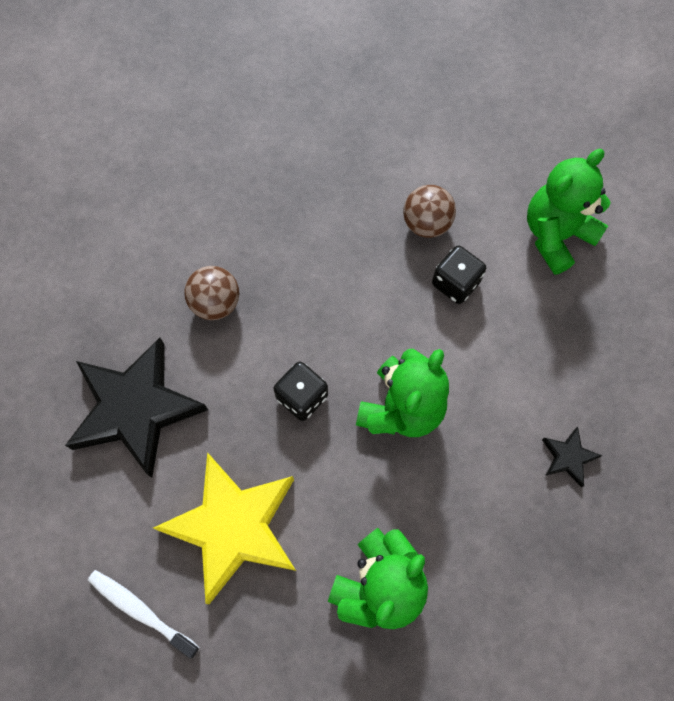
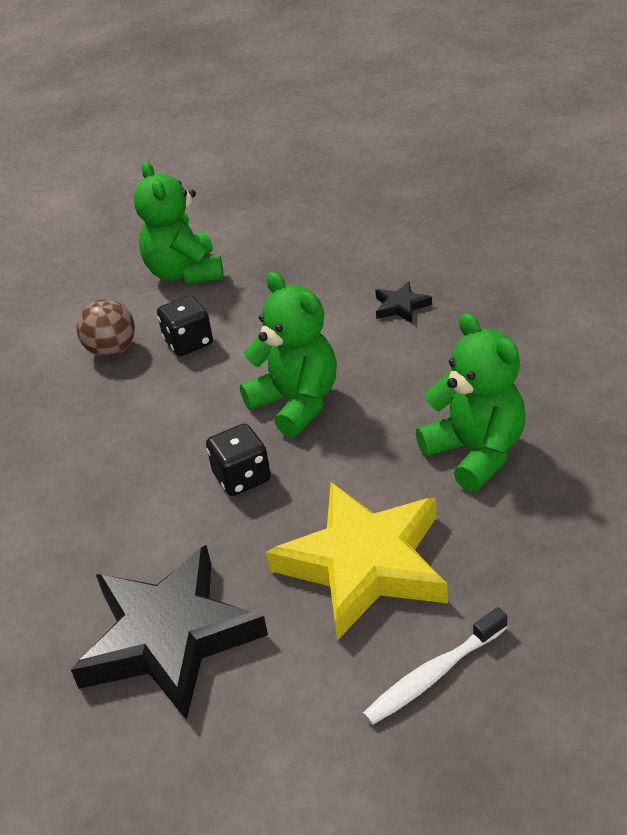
camera: 65 degrees left, 30 degrees down
(216, 303) = (83, 534): brown ball -> none

